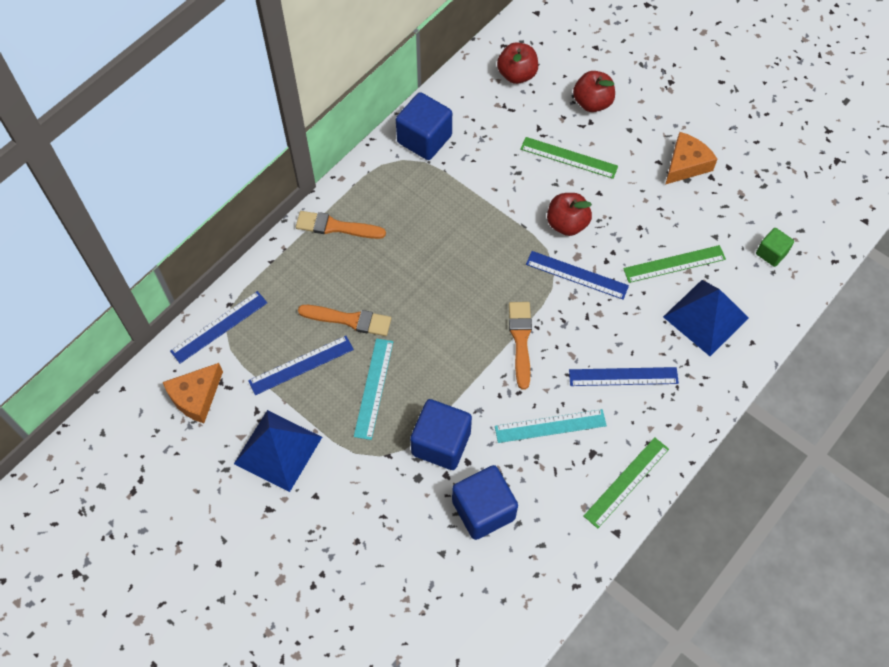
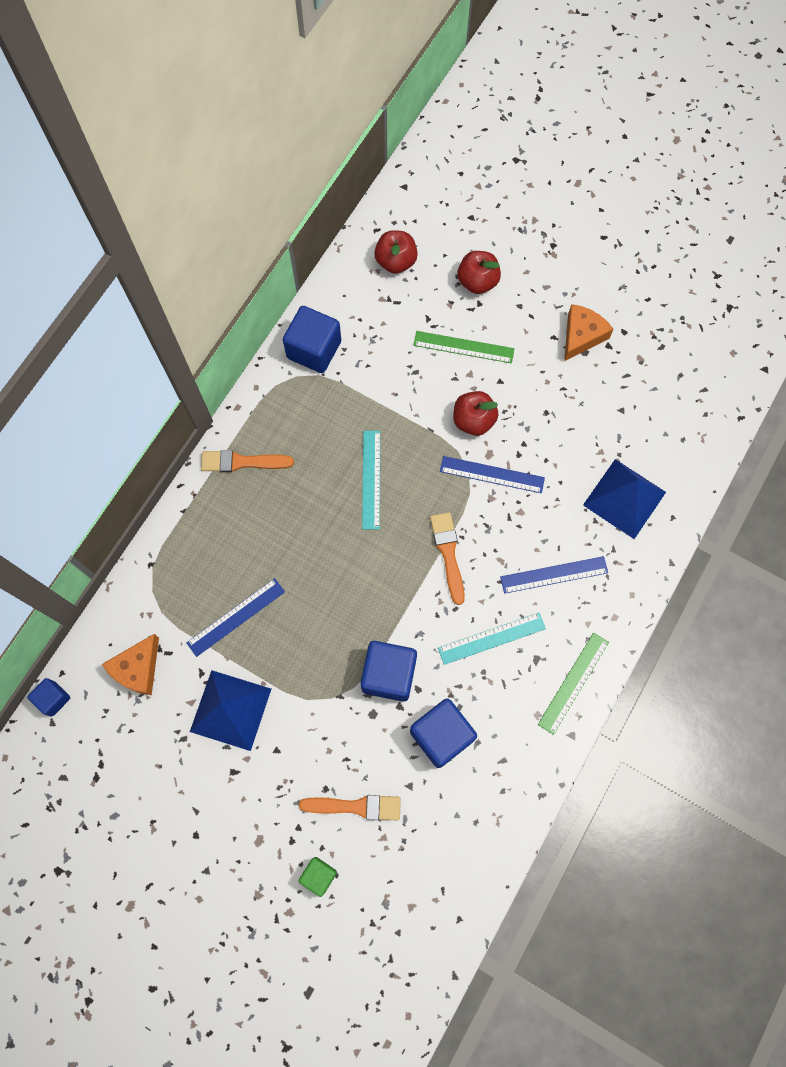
camera: 10 degrees left, 10 degrees up
(109, 411) = (53, 699): none -> blue cube
(219, 327) = (145, 590): blue ruler -> none
(349, 320) = (275, 560): orange brush -> orange brush (356, 806)
(374, 388) = (312, 629): turquoise ruler -> turquoise ruler (371, 479)
(674, 264) = (586, 446): green ruler -> none
(771, 253) = (678, 419): green cube -> green cube (319, 875)

